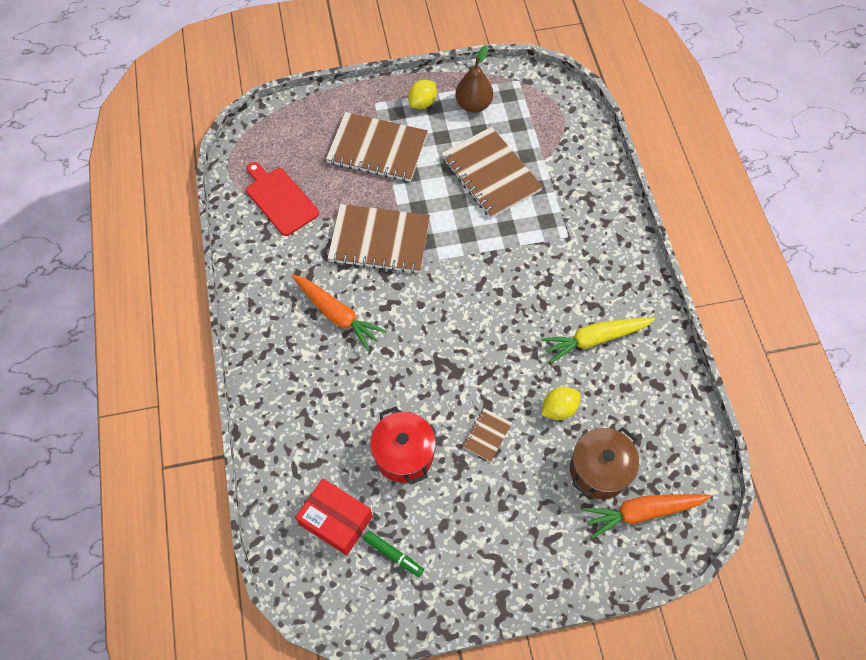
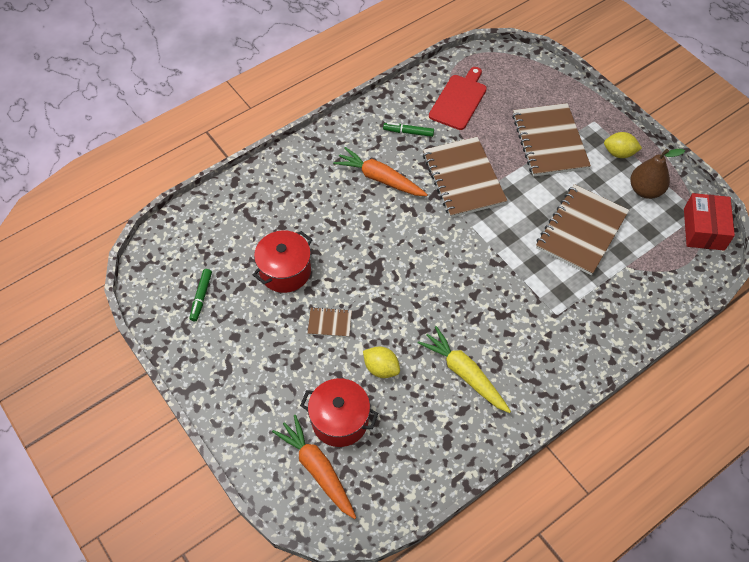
camera: 65 degrees right, 5 degrees down
(293, 262) = (408, 132): none -> green marker
(336, 520) = (212, 249): red box -> red box (703, 229)
(337, 314) = (380, 179): orange carrot -> orange carrot turned 105 degrees clockwise
(599, 470) = (340, 420): brown pot -> red pot

